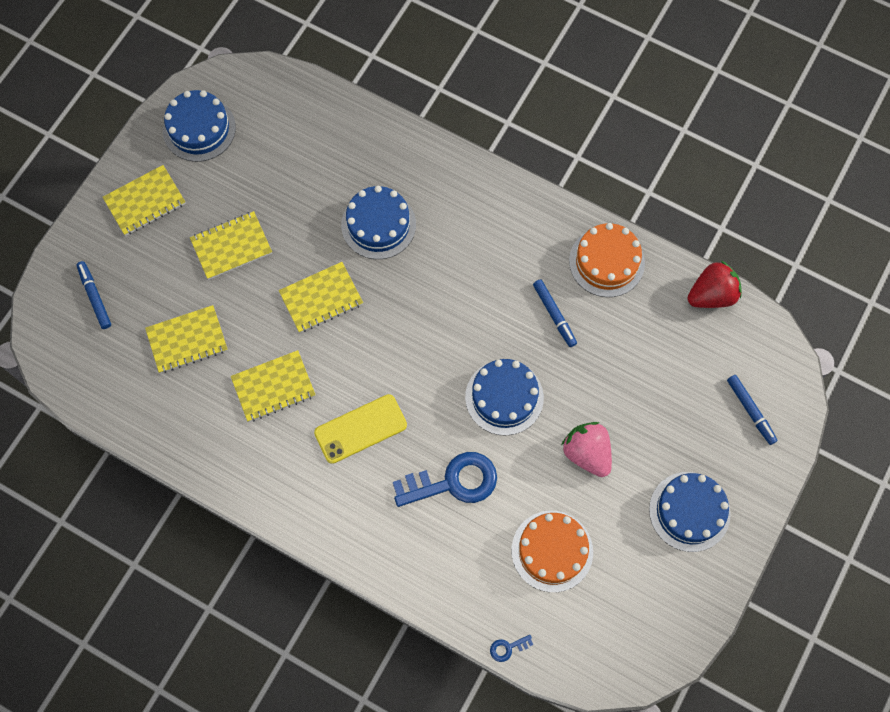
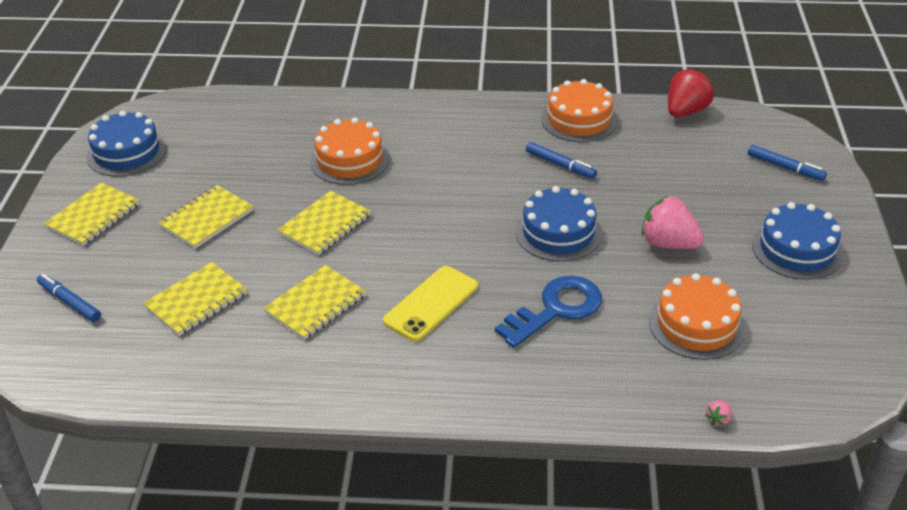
camera: 25 degrees left, 30 degrees down
(378, 224) = (349, 160): blue cake -> orange cake
(507, 648) = (718, 419): blue key -> pink strawberry

